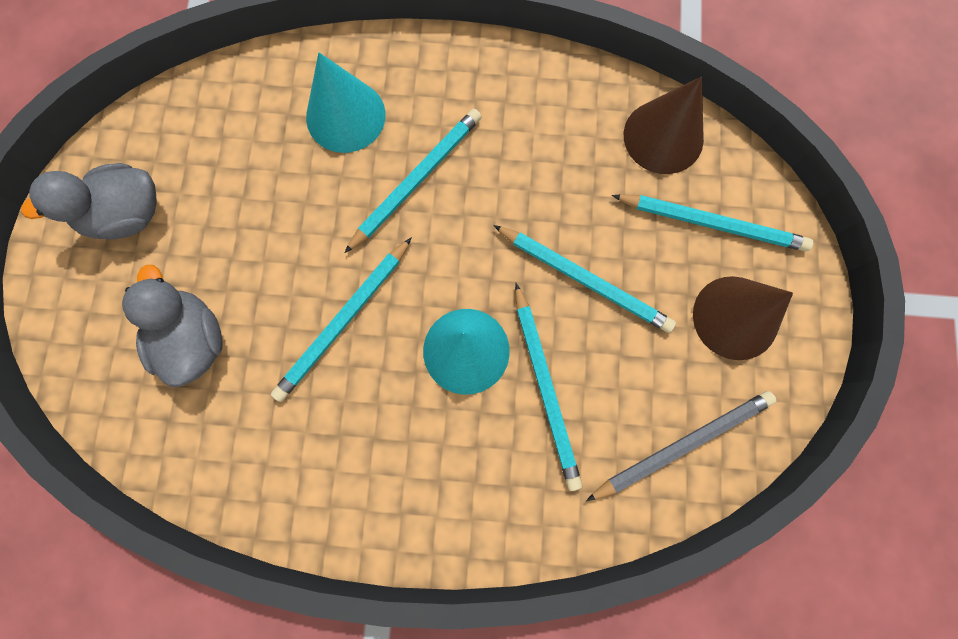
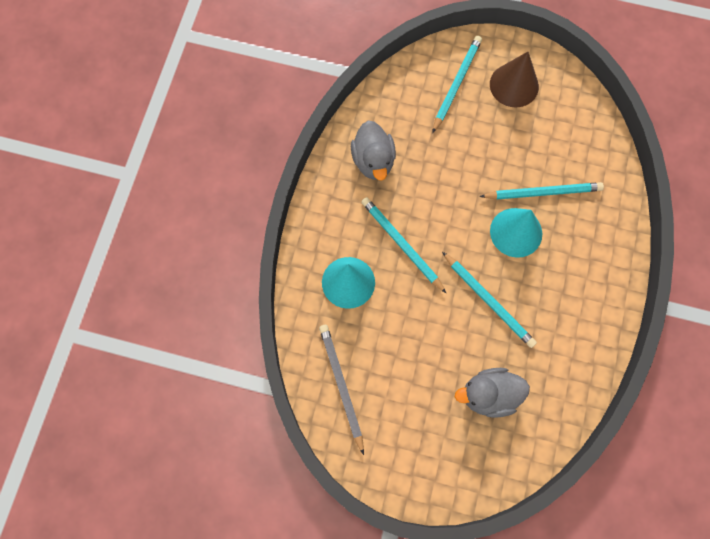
camera: 80 degrees left, 5 degrees down
(128, 215) = (396, 434): grey duck -> grey duck (373, 161)
(585, 279) = (481, 159): turquoise pencil -> none
(663, 137) = (397, 97): brown cone -> none
(682, 444) = (582, 128): grey pencil -> grey pencil (341, 386)

